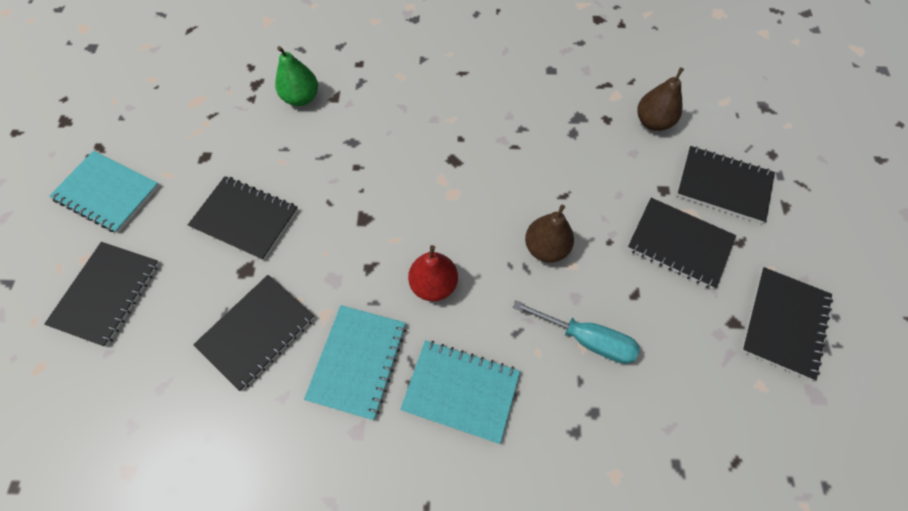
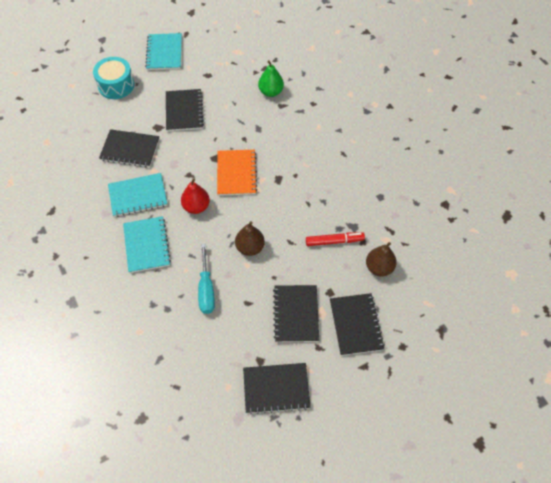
camera: 60 degrees right, 5 degrees down
(107, 294) = (116, 85): black notebook -> turquoise drum
(410, 205) = (236, 173): none -> orange notebook
(590, 147) = (334, 241): none -> red marker

